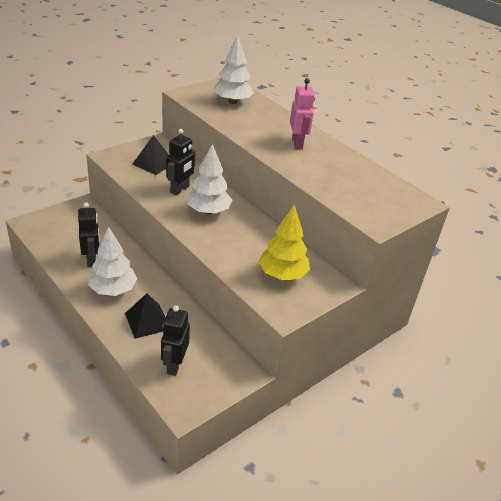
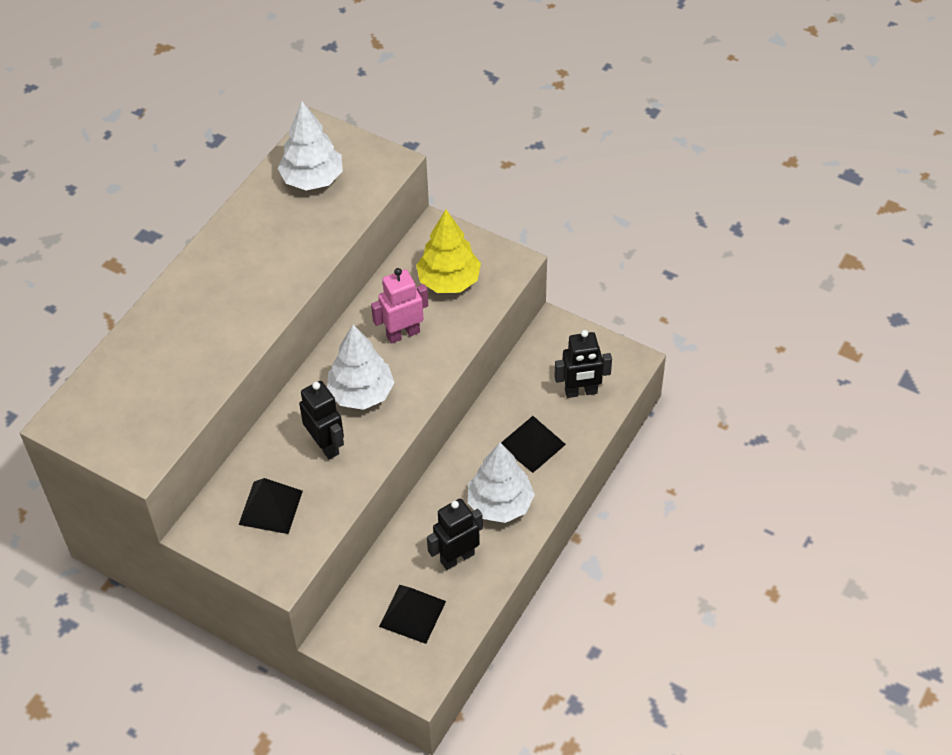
camera: 105 degrees left, 15 degrees up
(72, 233) = (412, 614): none -> black pyramid
(180, 189) = (326, 445): black robot -> black robot turned 45 degrees clockwise
(232, 101) = (135, 391): white tree -> white tree (312, 179)
(297, 143) = (234, 276): pink robot -> pink robot (403, 333)

